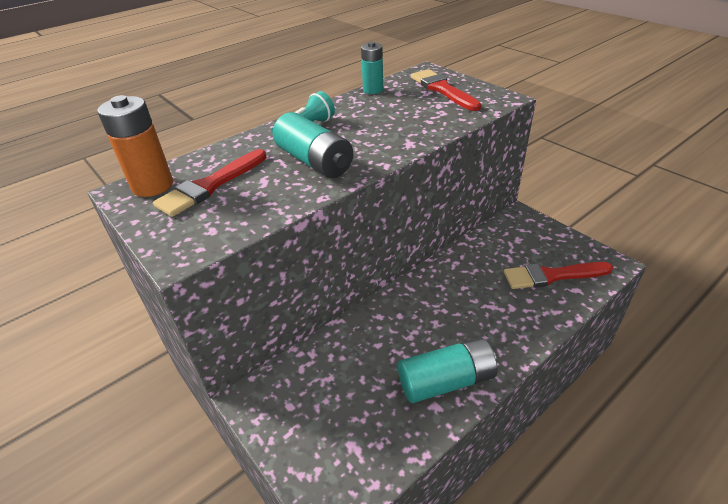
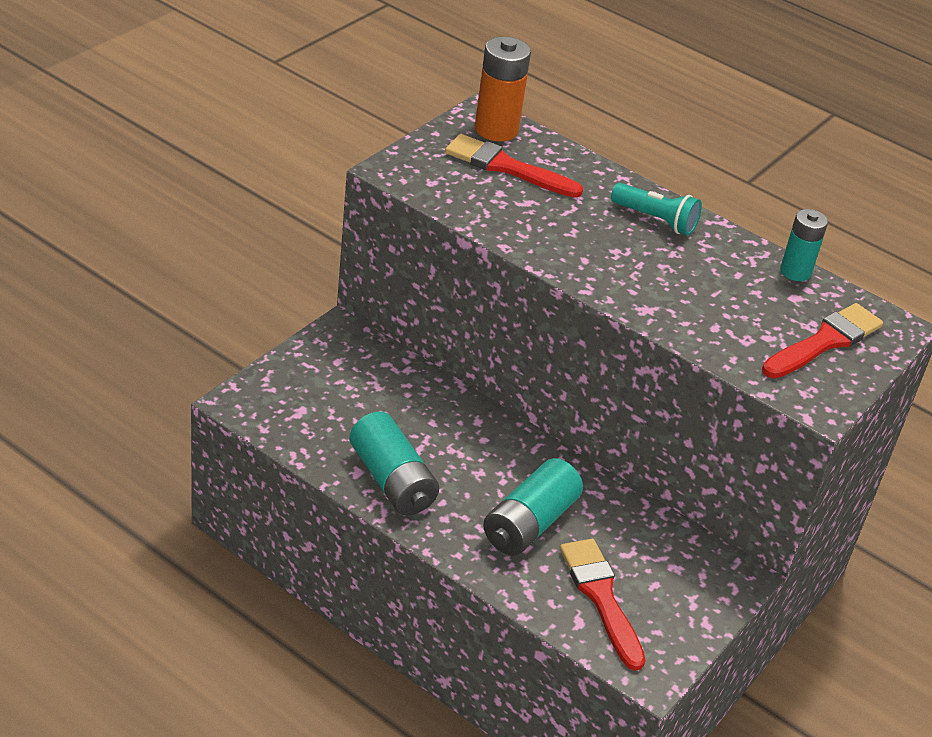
camera: 70 degrees right, 0 degrees up
(314, 161) = (577, 234): turquoise battery -> turquoise battery (529, 523)

